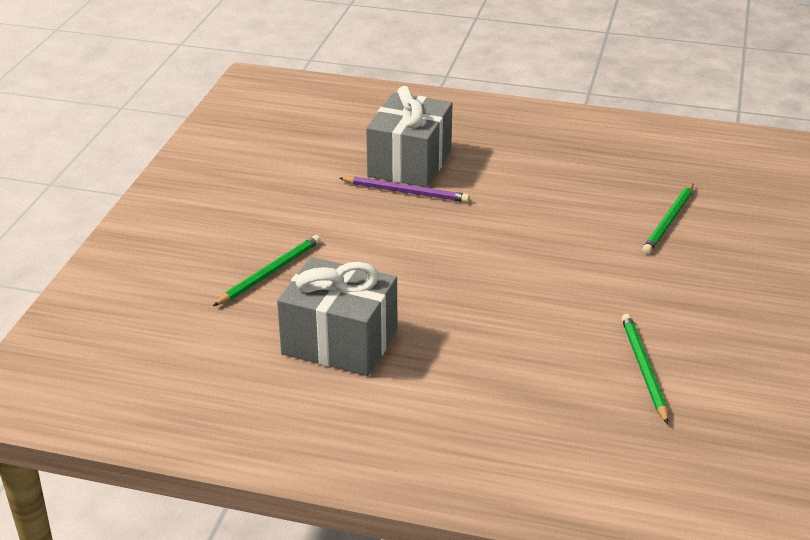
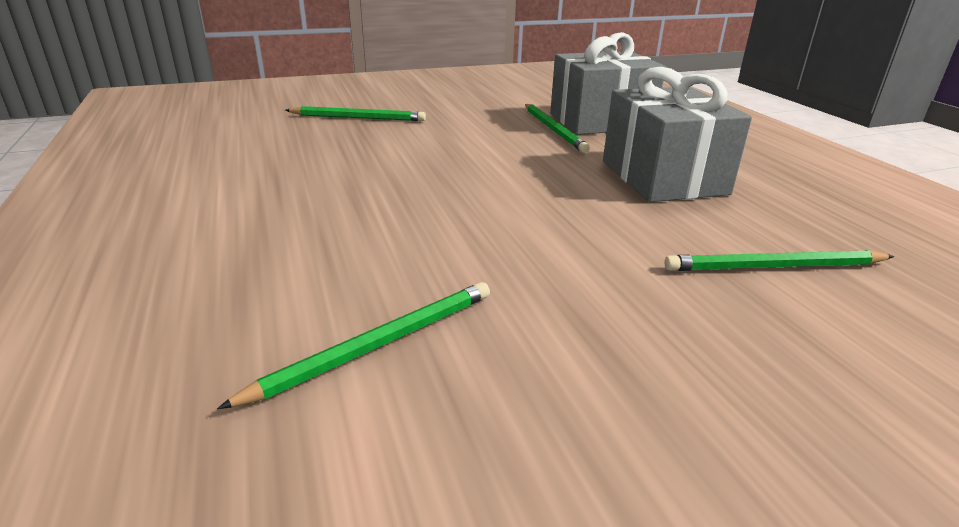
camera: 55 degrees right, 5 degrees down
(340, 342) = (277, 159): grey gift -> grey gift (663, 177)
(406, 192) = (553, 130): purple pencil -> green pencil

